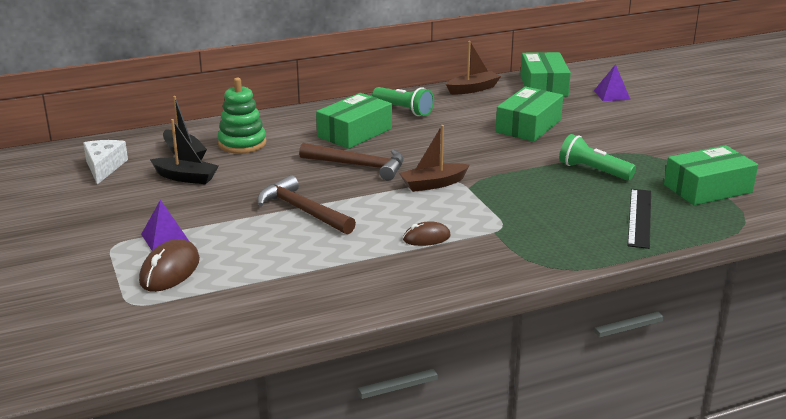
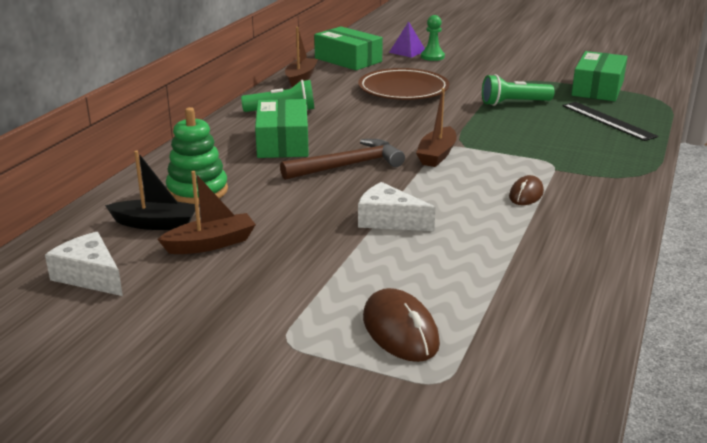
camera: 45 degrees left, 0 degrees up
(165, 238) = (323, 306): purple pyramid -> none
(185, 177) = (211, 244): black boat -> brown boat
(302, 211) = (389, 220): brown hammer -> white cheese
(528, 126) = (403, 90): green box -> brown plate
(622, 107) = (432, 57): none -> green pawn

